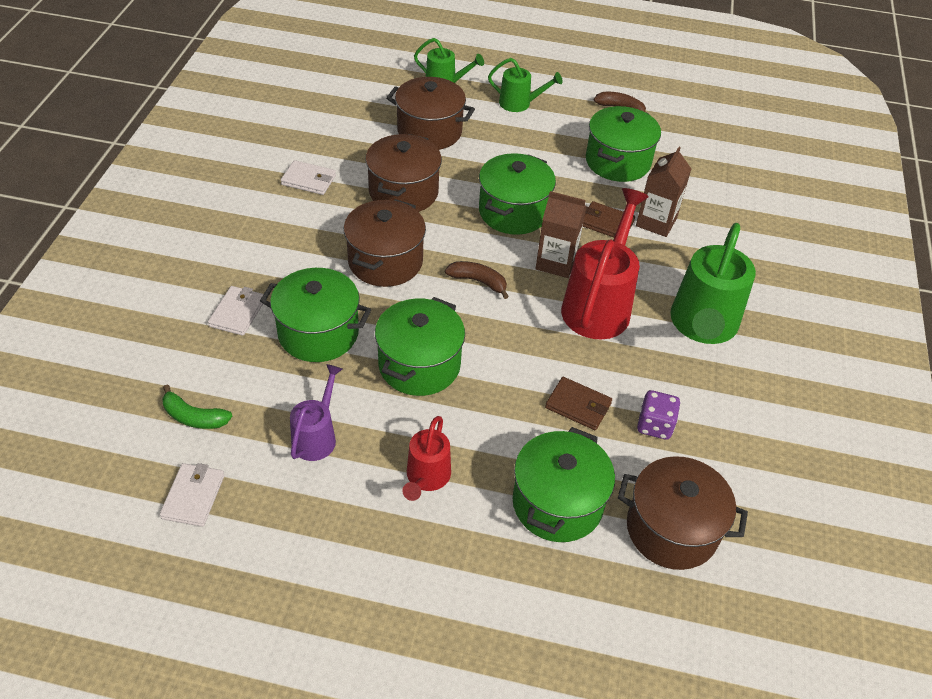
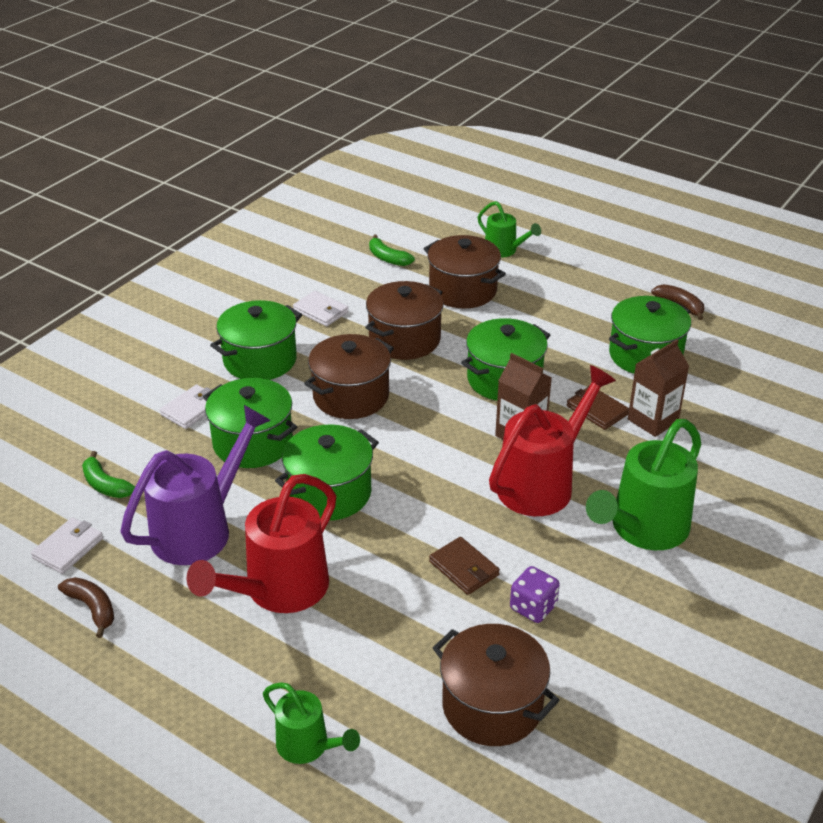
camera: 25 degrees right, 10 degrees down
(317, 436) = (201, 528): purple watering can -> purple watering can, size x1.80
(343, 112) = (388, 258): none -> green banana
(426, 478) = (277, 591): red watering can -> red watering can, size x1.80
(478, 281) = (430, 434): brown banana -> brown banana (92, 608)
(520, 104) = (571, 282): green watering can -> green watering can (308, 747)
(557, 503) = (390, 648): green pot -> green pot (260, 360)

